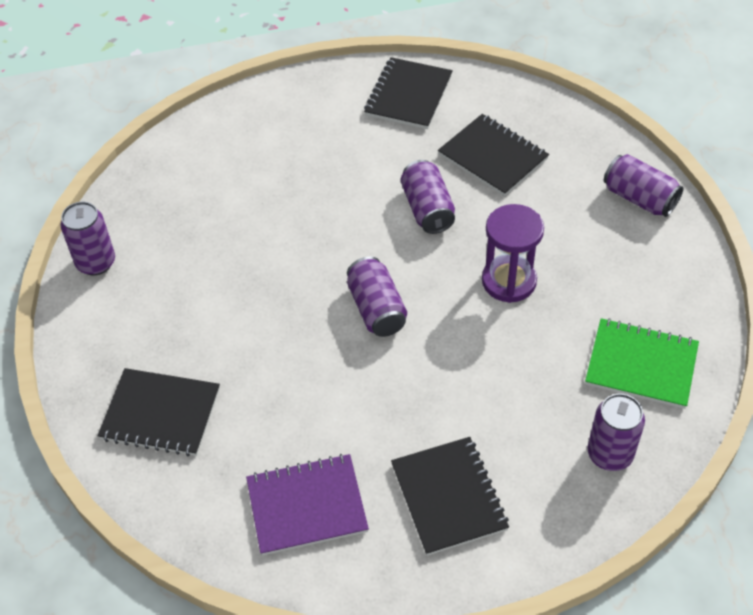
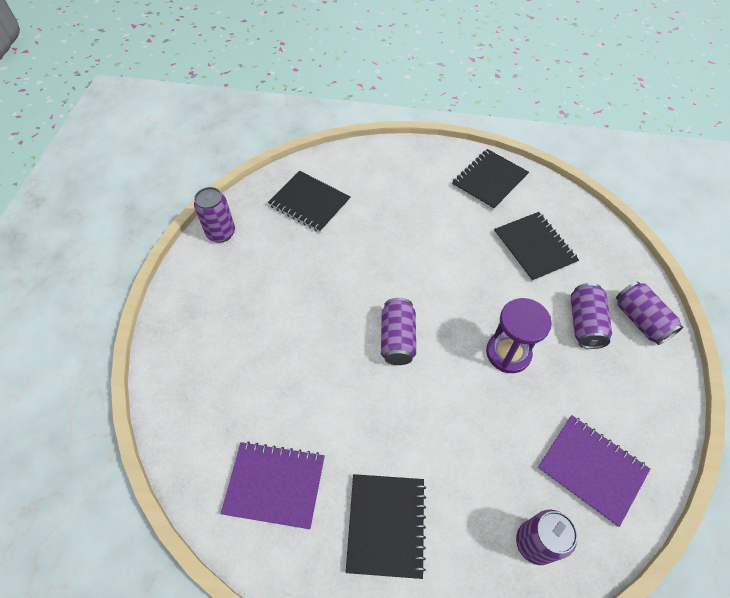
camera: 20 degrees right, 5 degrees up
(160, 414) = (208, 364): black notebook -> black notebook (309, 203)
(427, 209) = (468, 272): purple can -> purple can (584, 323)
(641, 365) = (591, 469): green notebook -> purple notebook

